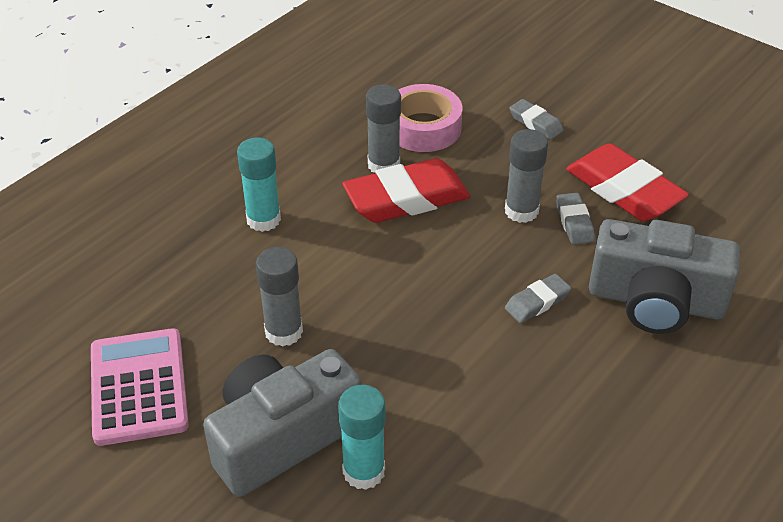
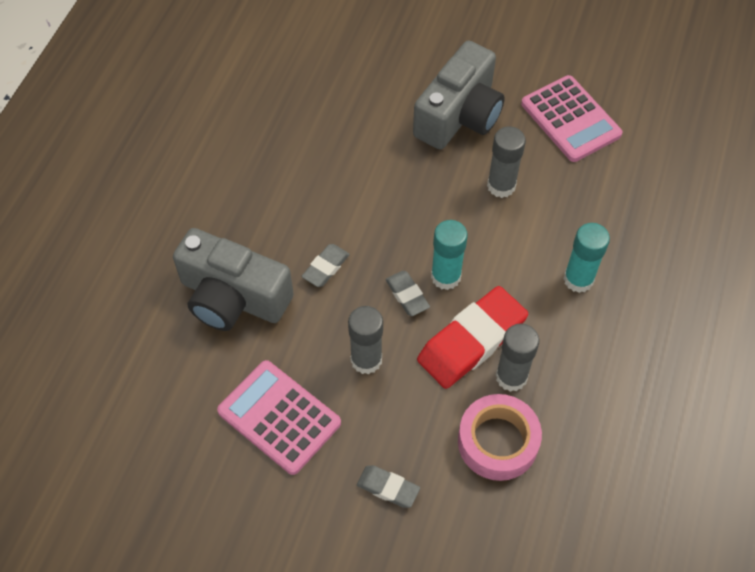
camera: 160 degrees right, 15 degrees up
(363, 471) = (398, 110): turquoise glue stick -> turquoise glue stick (446, 276)
(574, 222) = (316, 361): grey eraser -> grey eraser (407, 295)
(624, 190) = (279, 417): red eraser -> pink calculator
(655, 301) = (233, 297): grey camera -> grey camera turned 150 degrees counterclockwise

